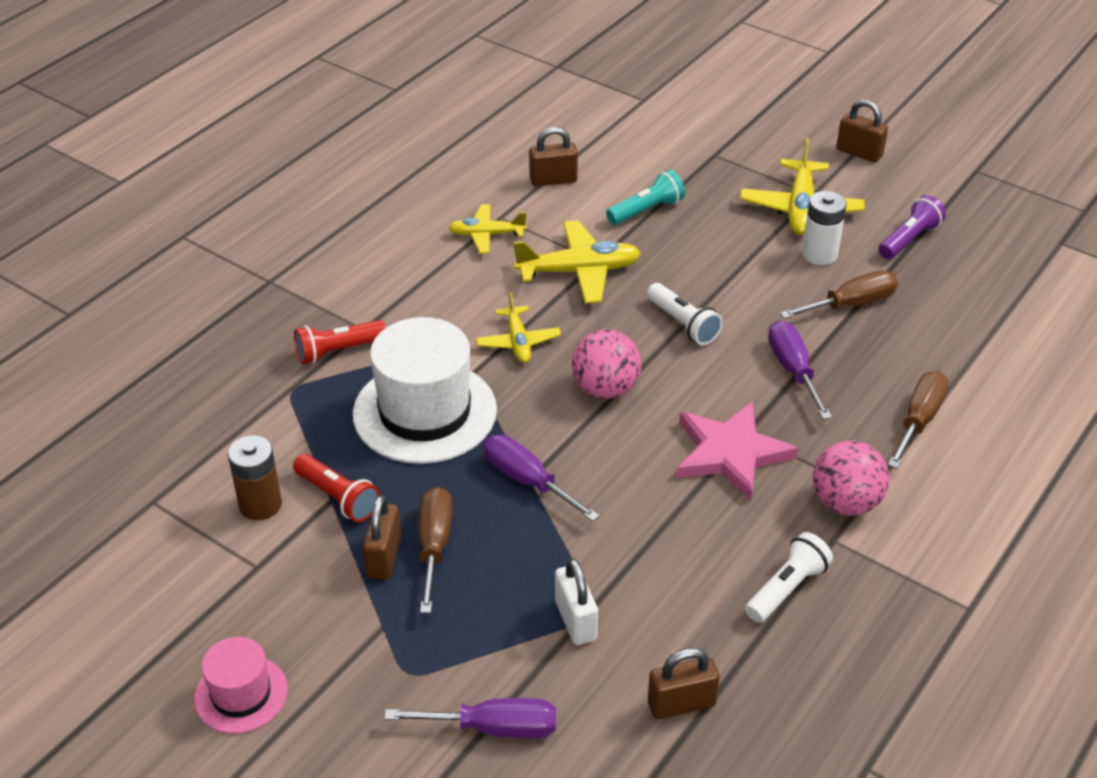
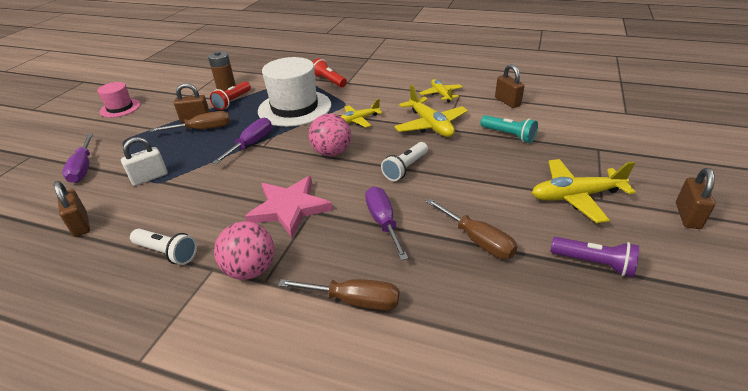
camera: 75 degrees right, 5 degrees down
(793, 370) = (383, 222): purple screwdriver -> purple screwdriver turned 75 degrees counterclockwise
(819, 254) = (527, 214): white battery -> none

